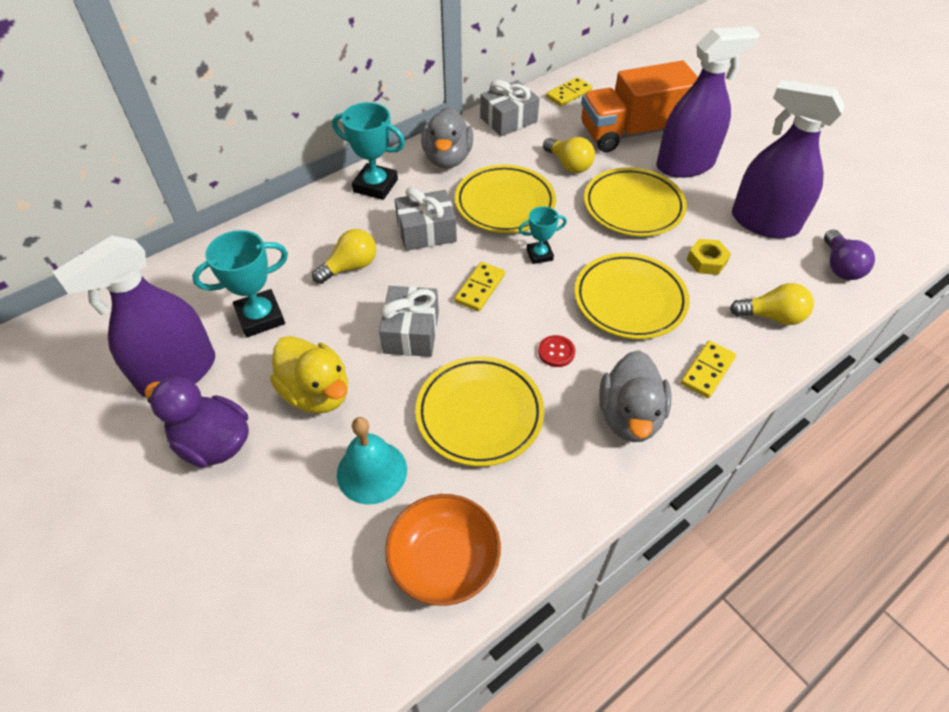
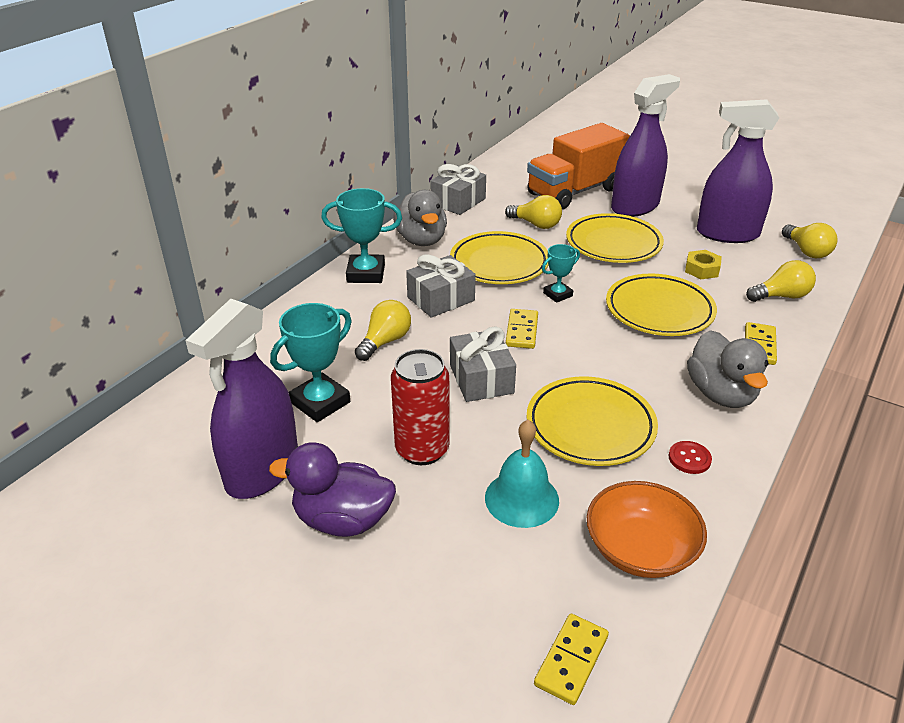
camera: 20 degrees left, 15 degrees down
(316, 393) = (422, 450): yellow duck -> red can
(556, 352) = (624, 362): red button -> red button (689, 458)
(568, 94) = (499, 174): yellow domino -> yellow domino (571, 660)
(840, 266) = (806, 251): purple light bulb -> yellow light bulb

